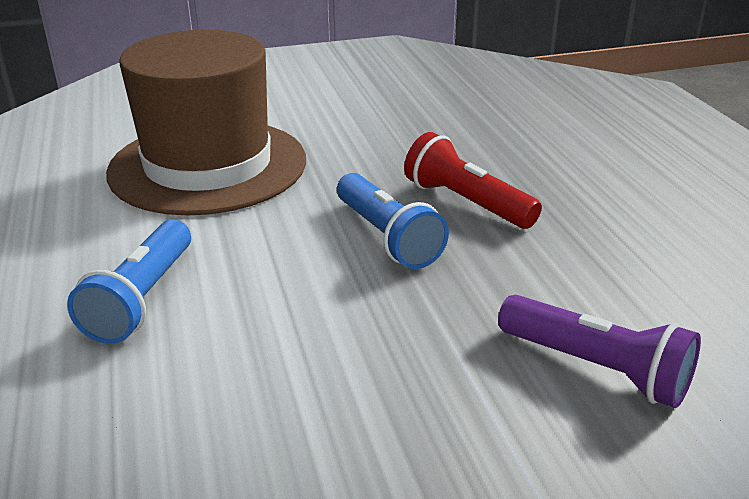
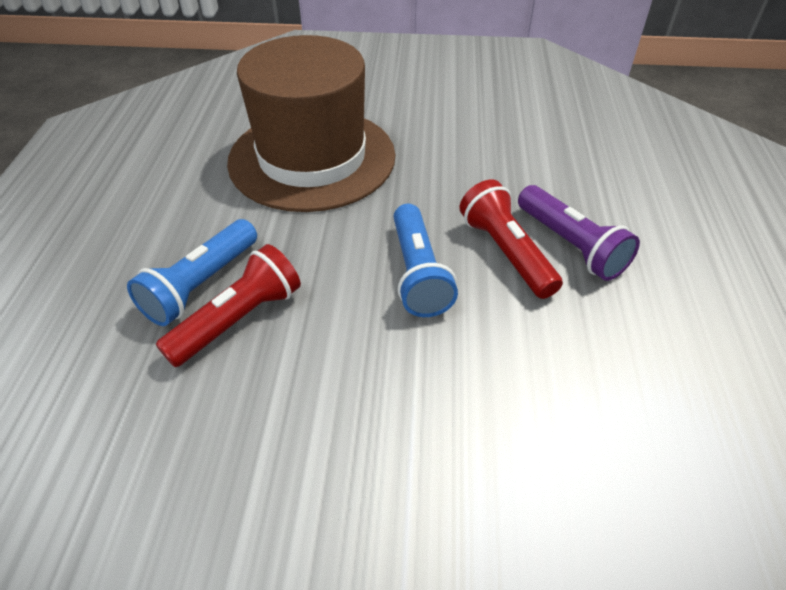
camera: 20 degrees right, 15 degrees up
(208, 319) = (238, 320): none -> red flashlight
(596, 368) = (524, 474): purple flashlight -> purple flashlight (570, 245)

